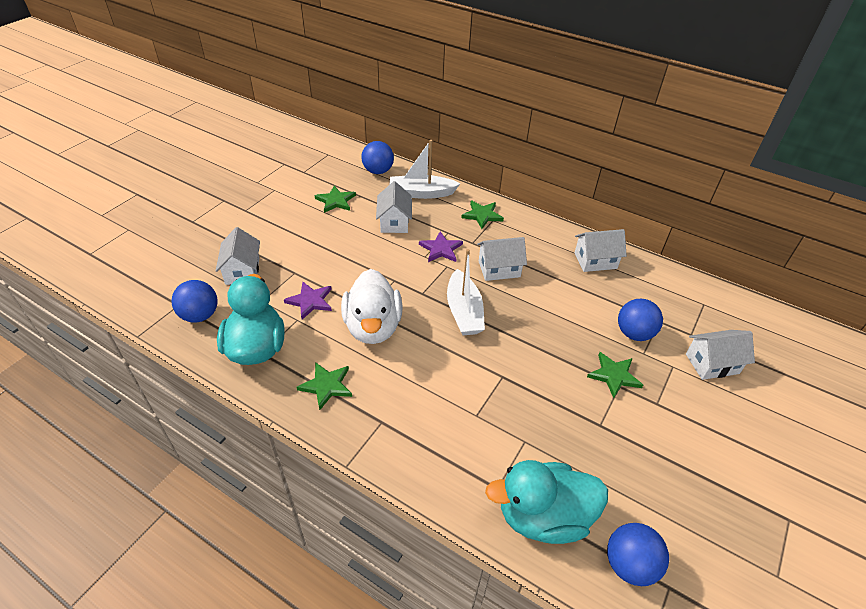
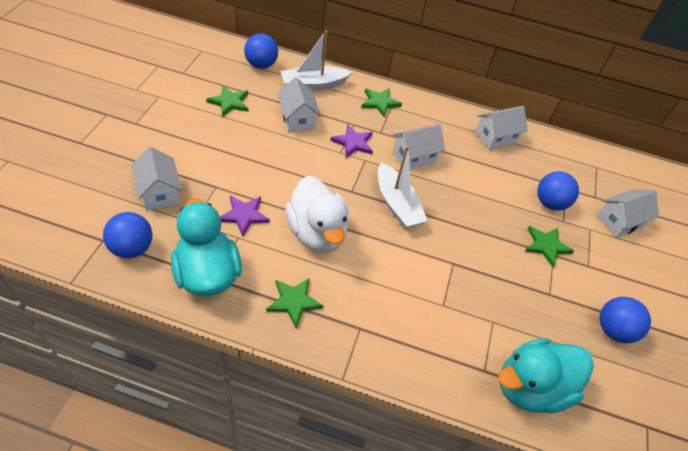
camera: 20 degrees left, 5 degrees up
(629, 564) = (612, 414): blue ball -> blue ball (613, 330)

